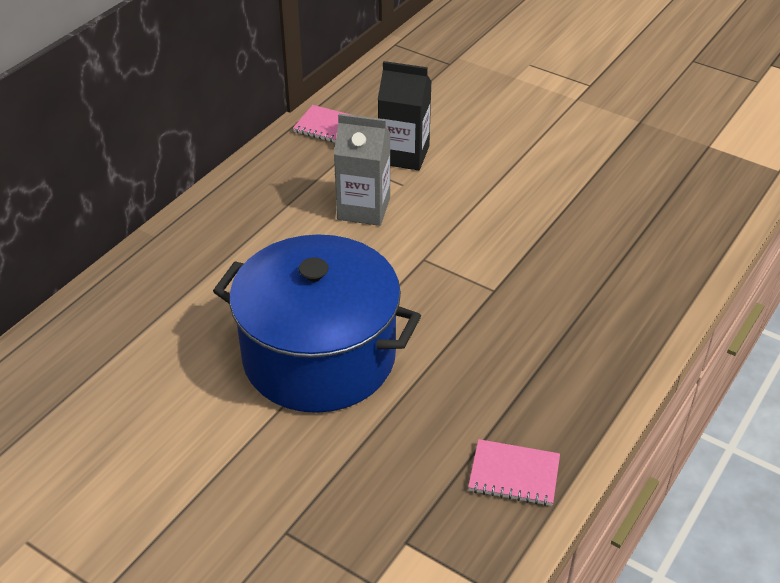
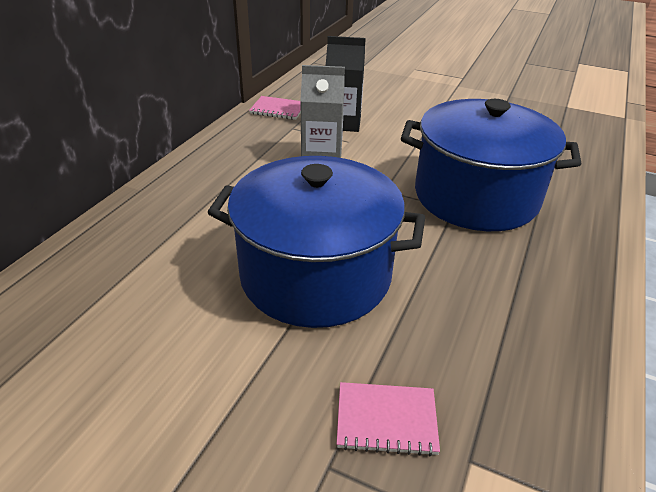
camera: 10 degrees left, 5 degrees down
(514, 475) = (550, 368): pink notebook -> pink notebook (386, 420)
(525, 276) = (476, 196): none -> blue pot

